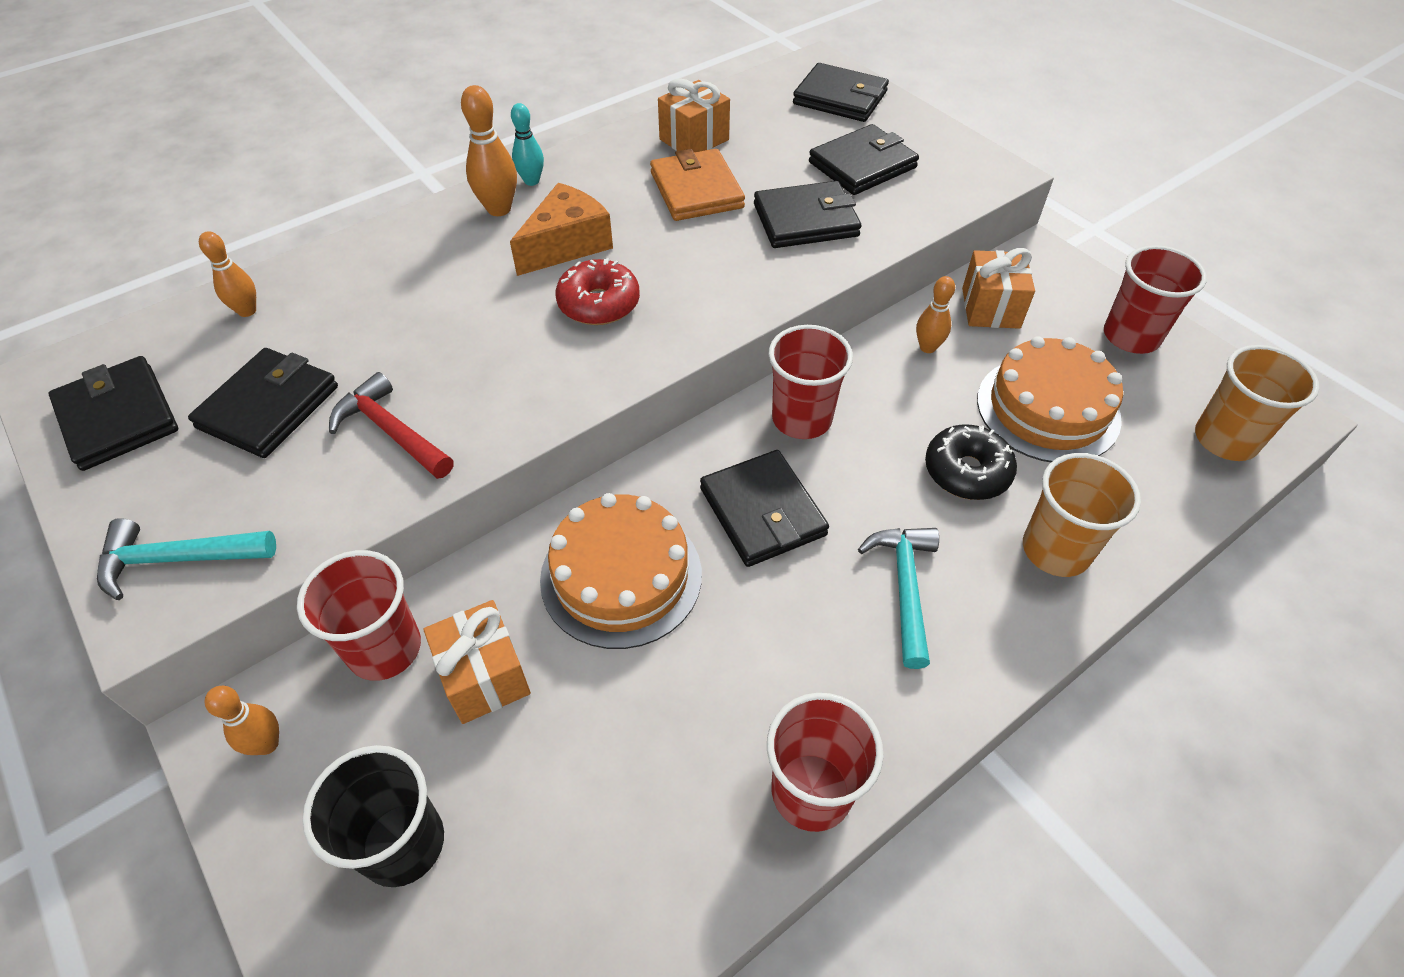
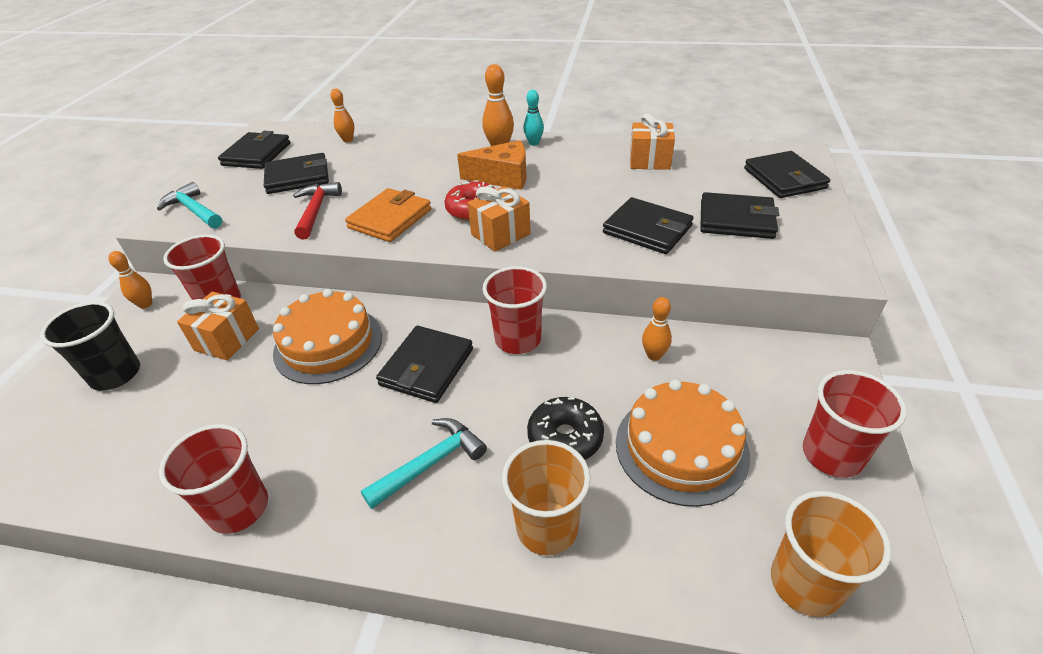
camera: 50 degrees right, 10 degrees down
(696, 190) = (609, 185): orange wallet -> orange wallet (390, 219)
(990, 308) = (738, 363): orange gift -> orange gift (500, 234)

